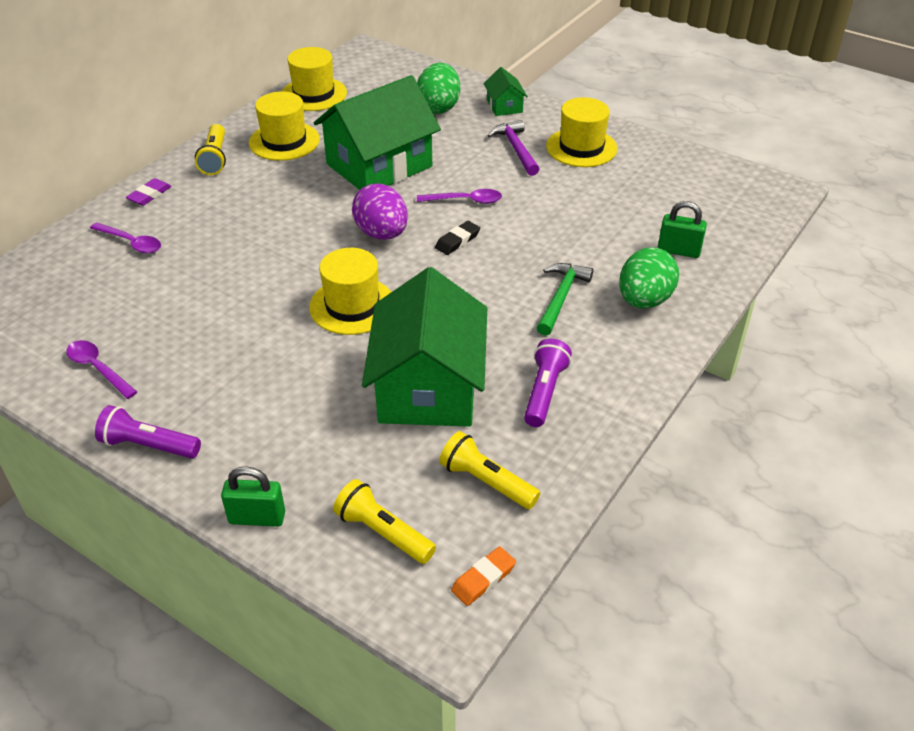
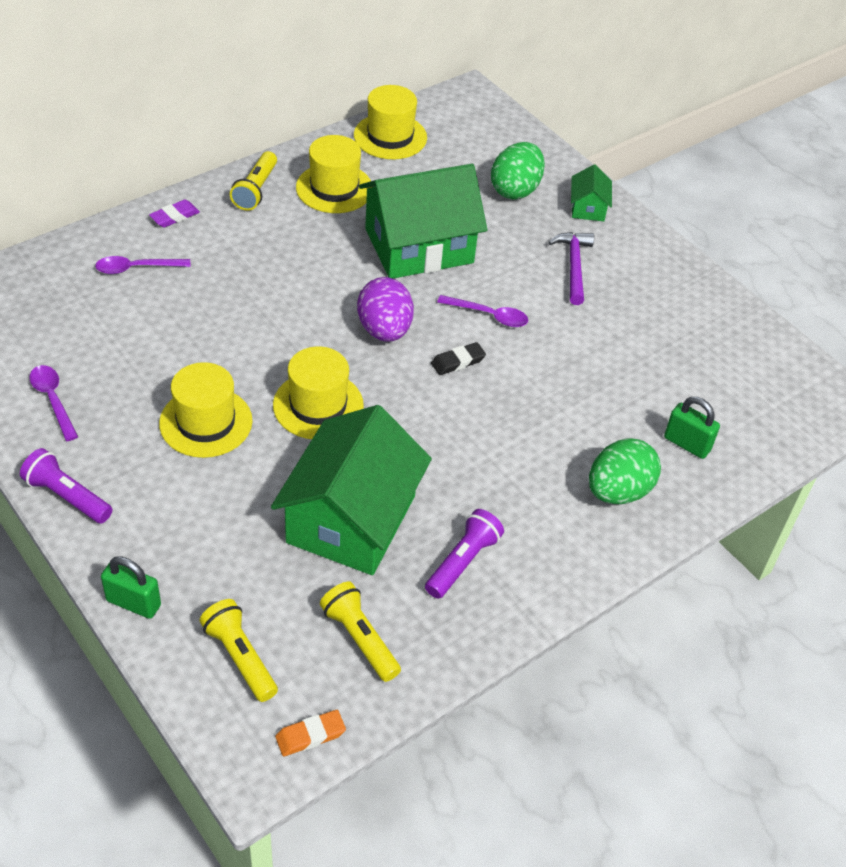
camera: 15 degrees right, 5 degrees up
(131, 243) = (136, 268): purple spoon -> purple spoon turned 120 degrees clockwise
(561, 297) = (532, 461): green hammer -> none
(581, 147) = (646, 285): yellow hat -> yellow hat (206, 422)

